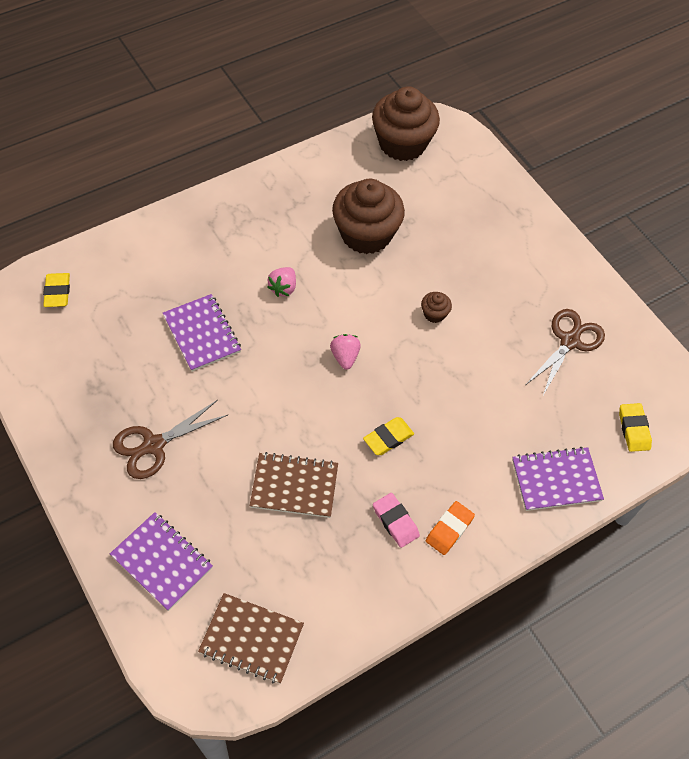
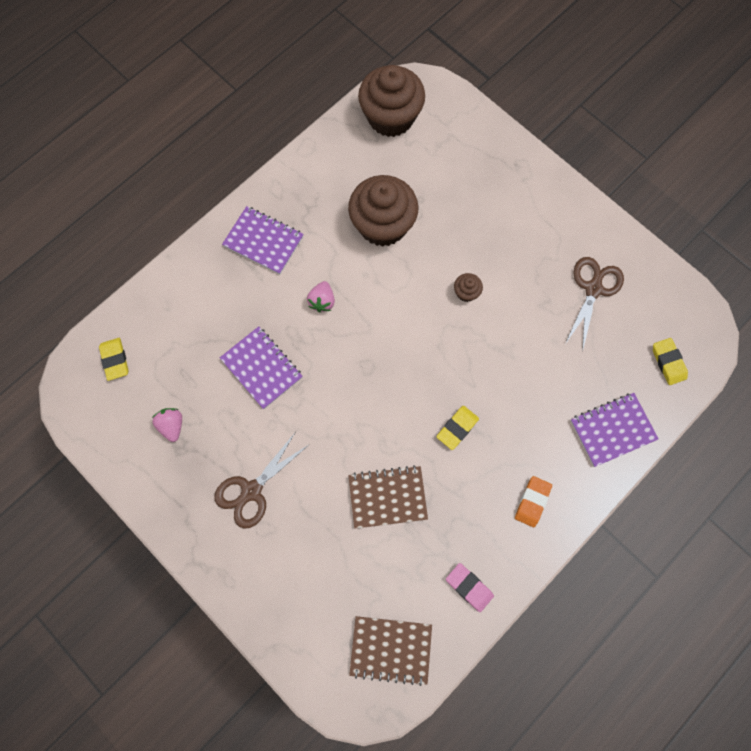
camera: 10 degrees left, 15 degrees up
(162, 561) = (293, 599): purple notebook -> purple notebook (263, 241)
(345, 357) = (397, 357): pink strawberry -> pink strawberry (172, 425)
(395, 521) = (484, 507): pink eraser -> pink eraser (469, 587)

